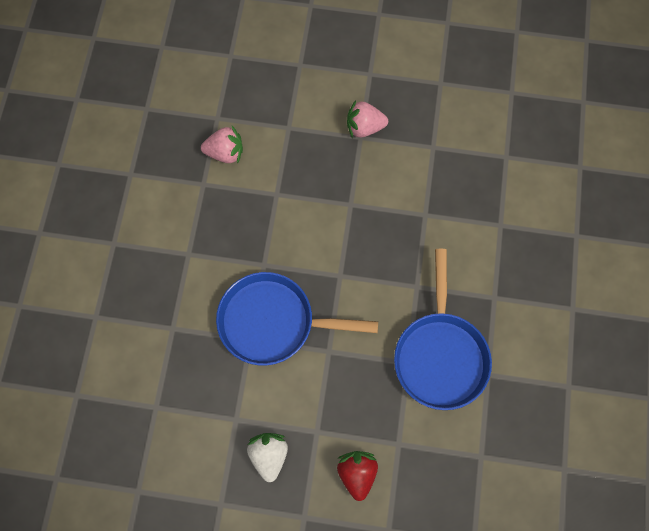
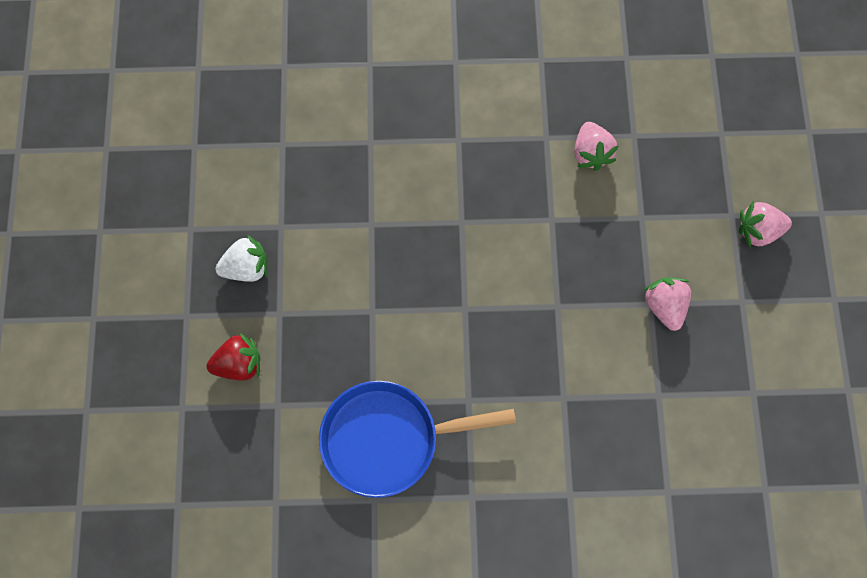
camera: 80 degrees right, 0 degrees up
(273, 322) = (396, 244): blue pan -> none
(316, 50) = (758, 231): none -> pink strawberry

